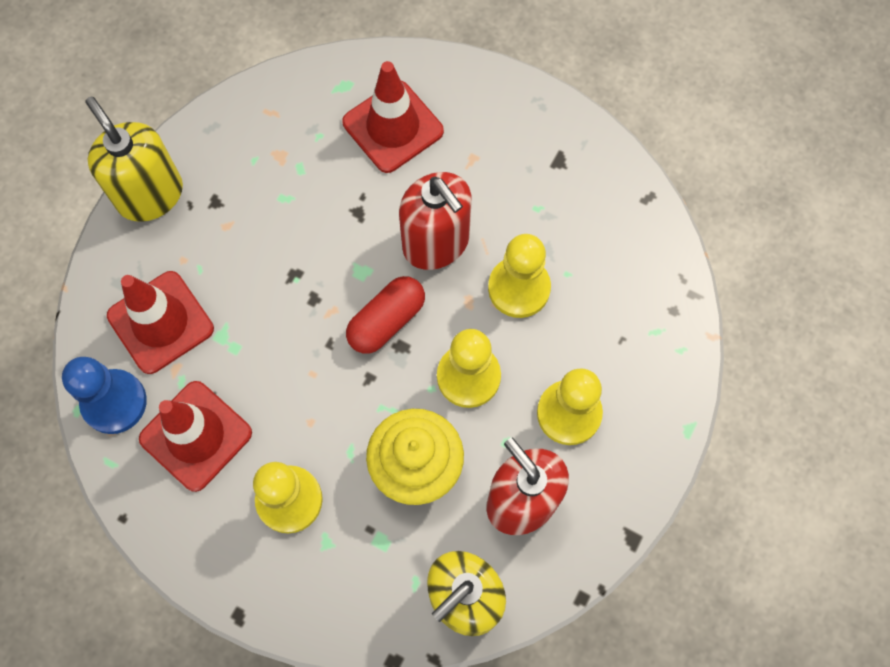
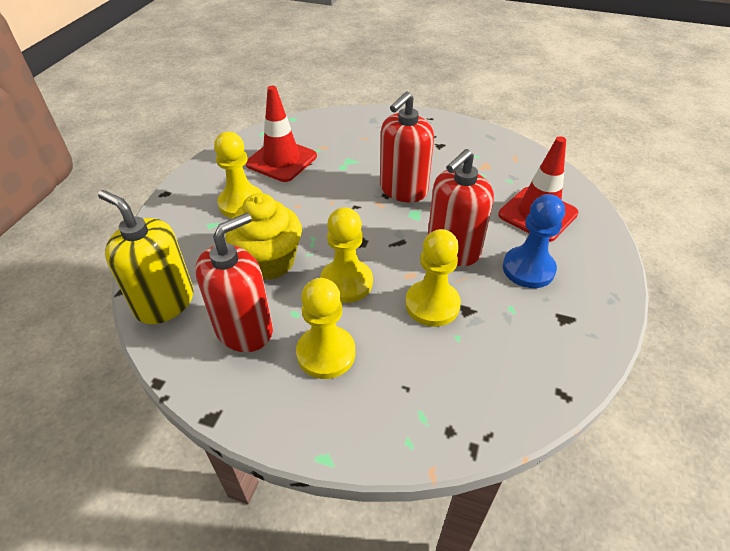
camera: 80 degrees right, 25 degrees down
(114, 402) = (298, 129): blue pawn -> blue pawn (528, 269)
(150, 195) = (433, 121): yellow soap dispenser -> none
(160, 322) = (352, 137): red traffic cone -> none
(308, 275) = (403, 189): none -> red soap dispenser
(386, 321) = (380, 231): red capsule -> none

